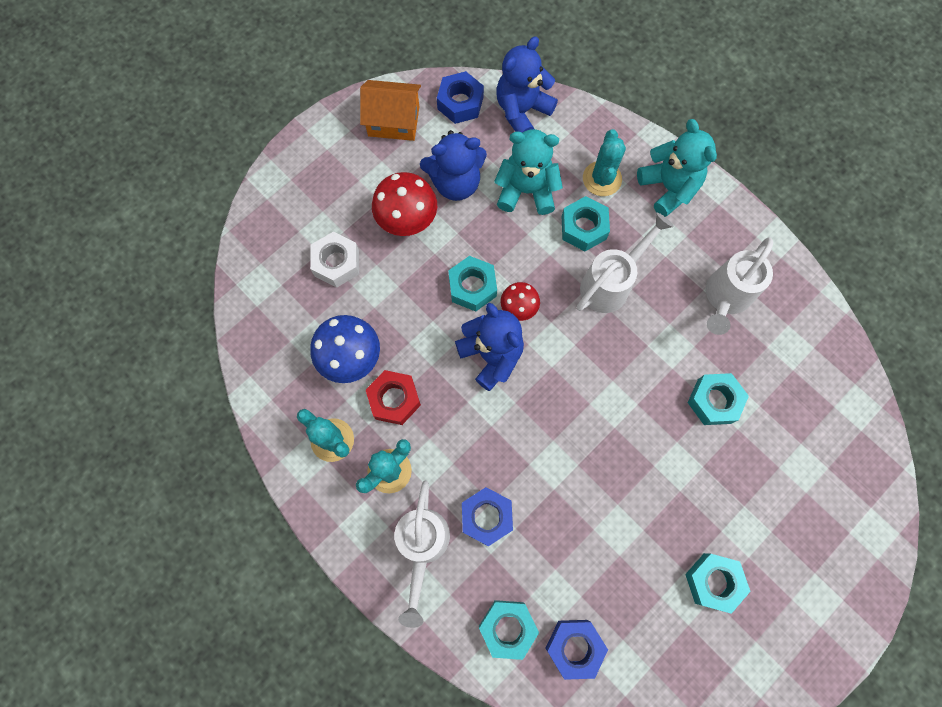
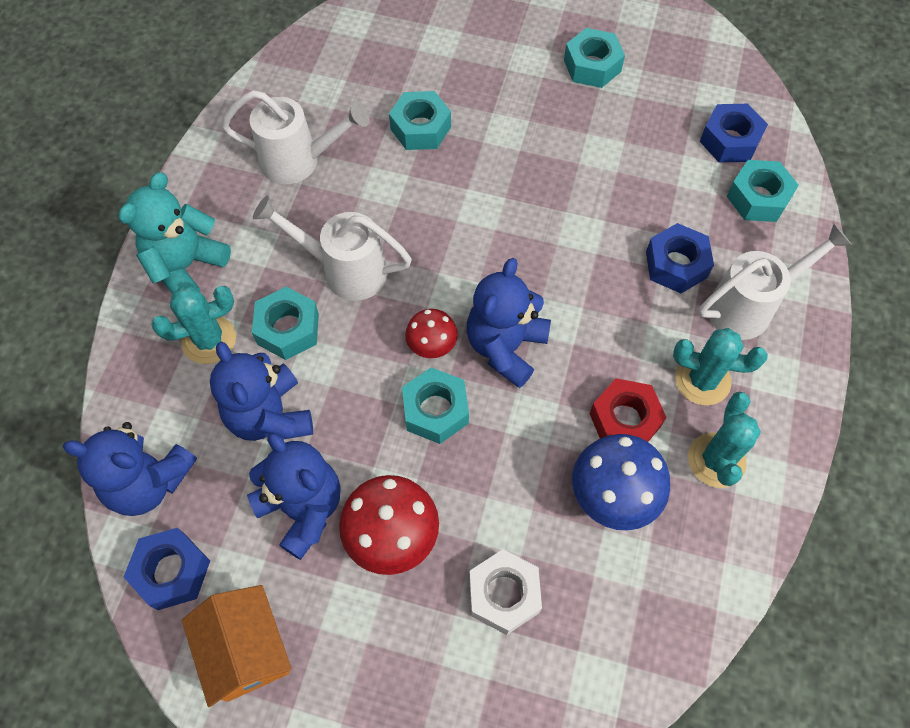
camera: 120 degrees left, 10 degrees down
(526, 191) = (270, 416): turquoise teddy bear -> blue teddy bear

